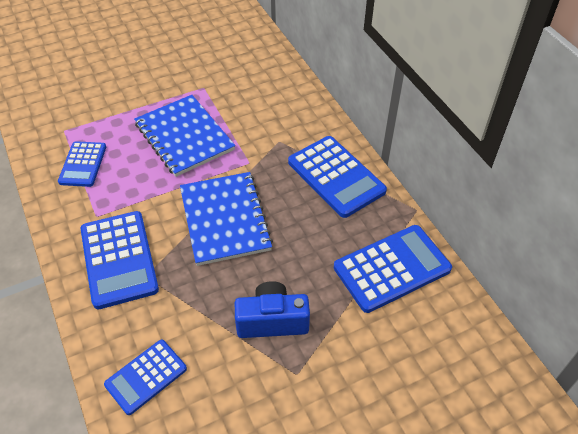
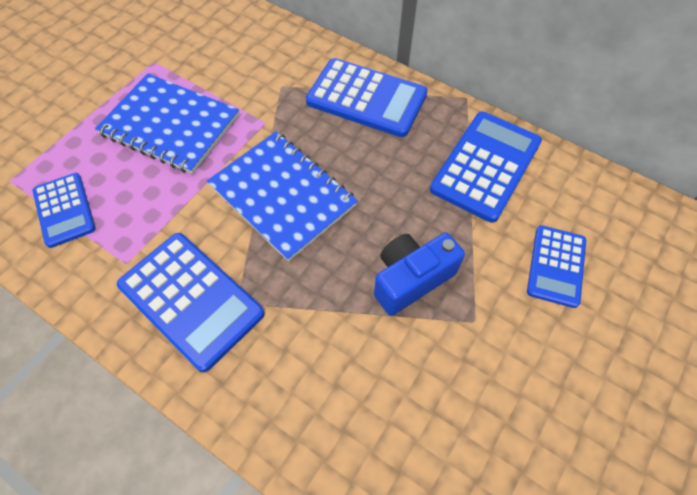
camera: 30 degrees left, 10 degrees up
(146, 377) = (320, 417): blue calculator -> blue calculator (556, 266)

